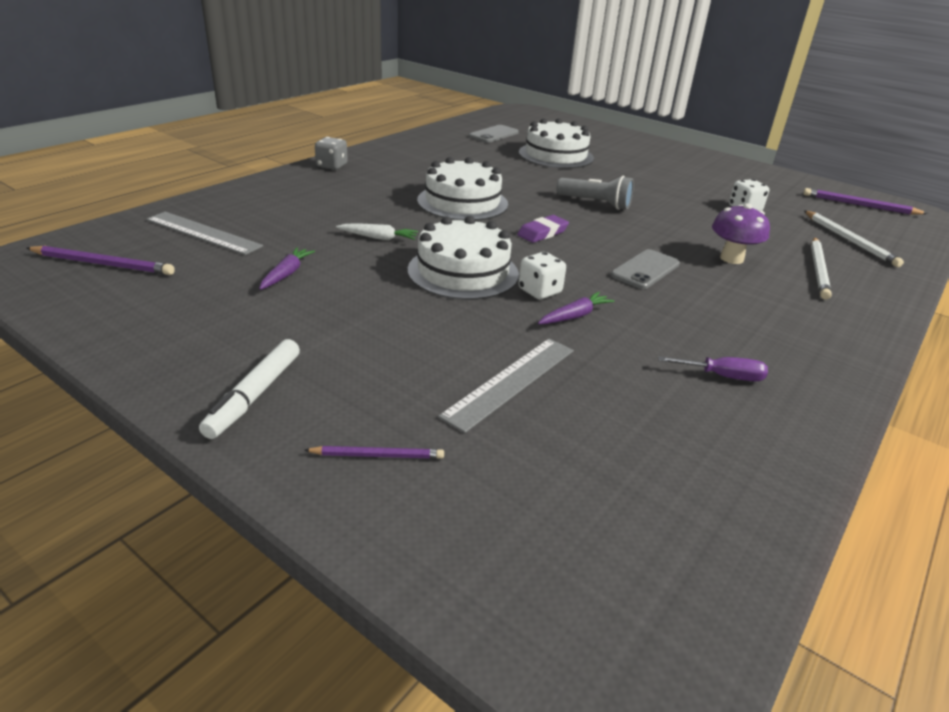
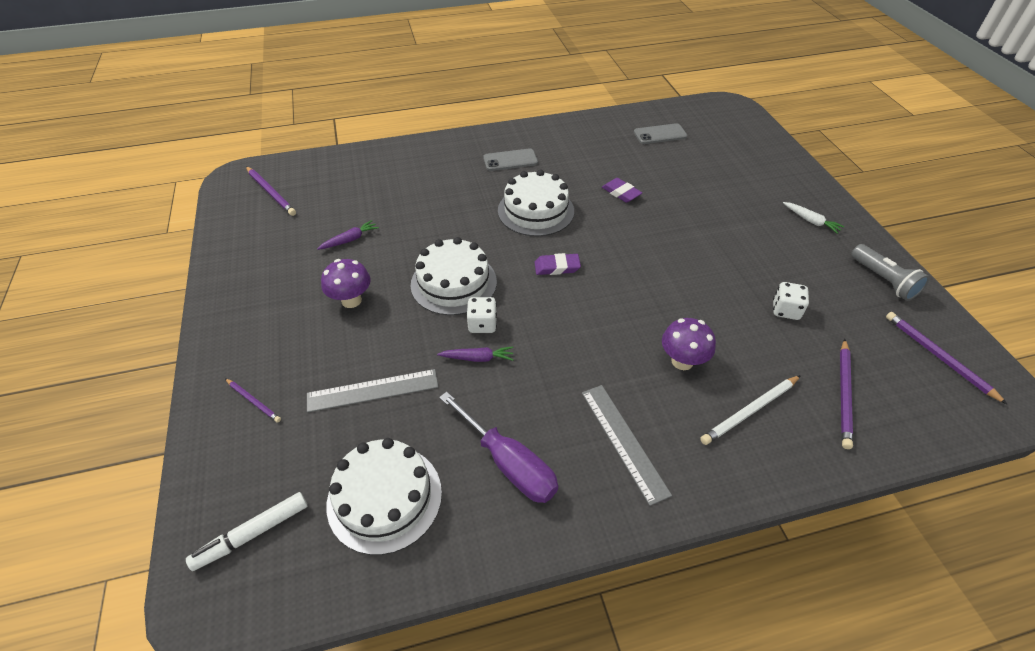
camera: 40 degrees right, 15 degrees up
(203, 233) = (342, 183): grey ruler -> grey ruler (624, 441)
(255, 395) = (244, 328): white marker -> white marker (253, 534)
(332, 166) = (486, 139): grey dice -> none
(368, 321) = (351, 300): none -> purple mushroom
(378, 238) = (437, 227): white carrot -> white carrot (811, 221)
(519, 174) = (621, 193): none -> purple eraser
(556, 155) = (685, 178): white cake -> white cake (384, 498)
(595, 203) = (644, 250): grey flashlight -> grey flashlight (883, 280)
(645, 270) = (588, 339): grey phone -> grey phone (510, 160)
(722, 376) = (508, 463): purple screwdriver -> purple screwdriver, size x1.87
(849, 240) = (844, 394): white pencil -> purple pencil

